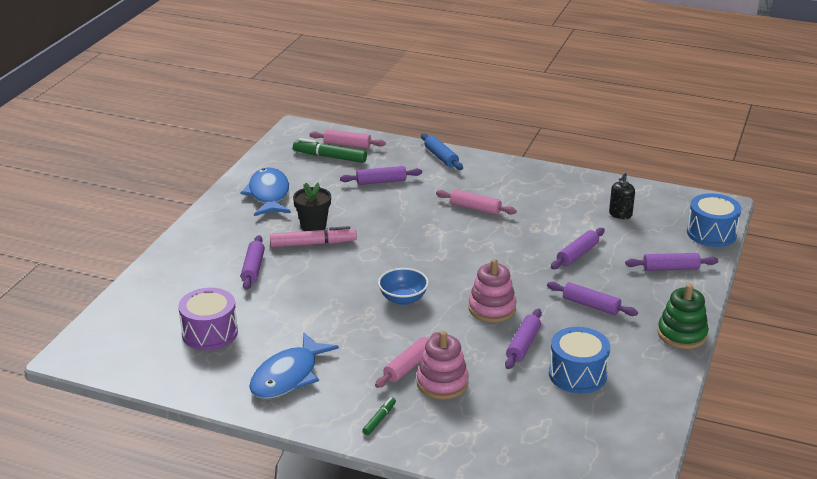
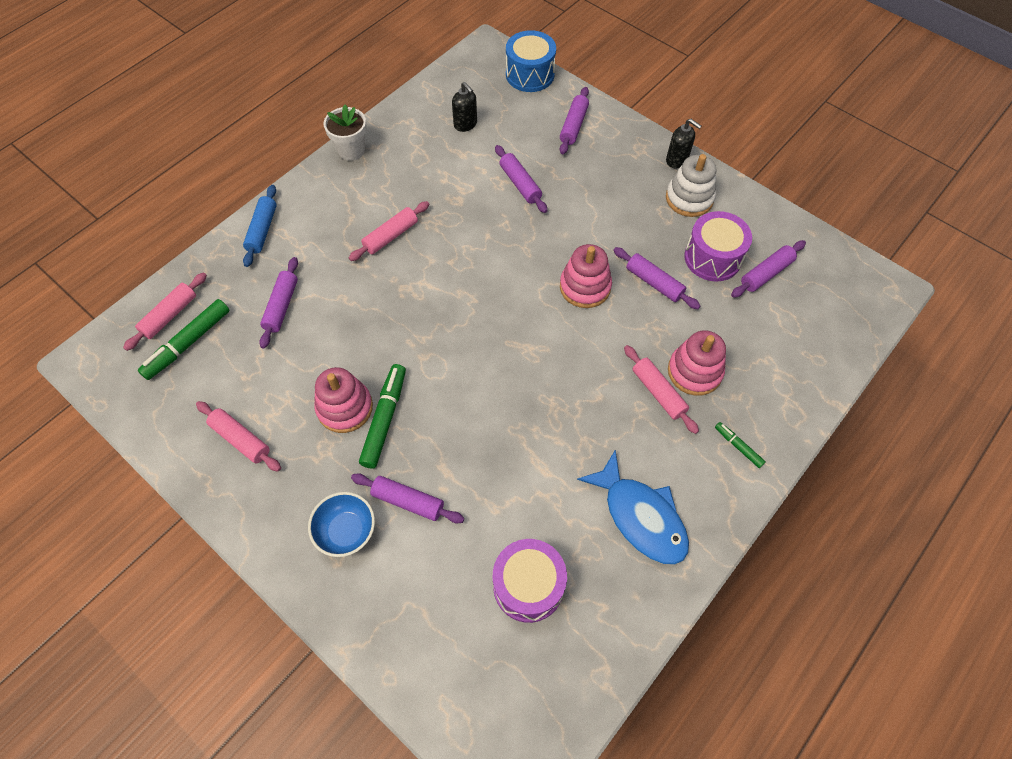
camera: 70 degrees left, 30 degrees up
(268, 194) = (241, 439): blue fish -> pink rolling pin
(313, 226) = (345, 408): black flower pot -> pink stacking toy
(313, 244) = (385, 419): pink marker -> green marker
(403, 299) = (537, 360): blue bowl -> blue bowl (346, 531)
(441, 157) = (262, 230): blue rolling pin -> blue rolling pin turned 75 degrees counterclockwise
(545, 172) = (351, 150): none -> white flower pot
(577, 374) = (712, 258): blue drum -> purple drum
(591, 305) = (609, 206): purple rolling pin -> purple rolling pin (766, 273)
(639, 349) = (689, 198): none -> white stacking toy
(682, 334) = (677, 160): green stacking toy -> black soap dispenser

